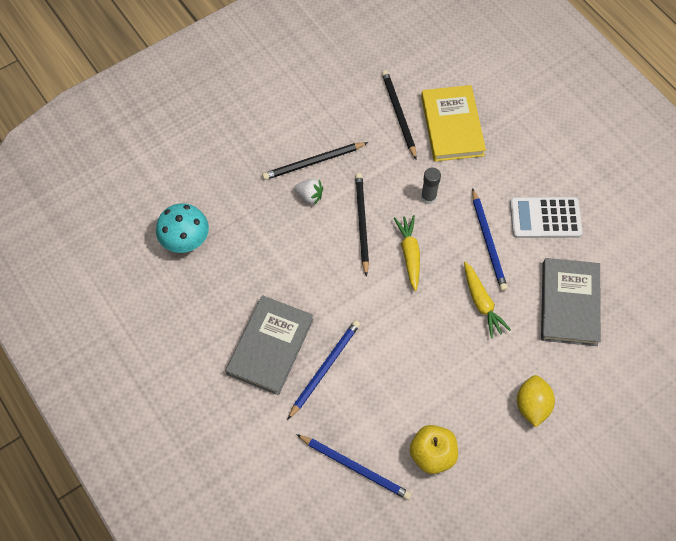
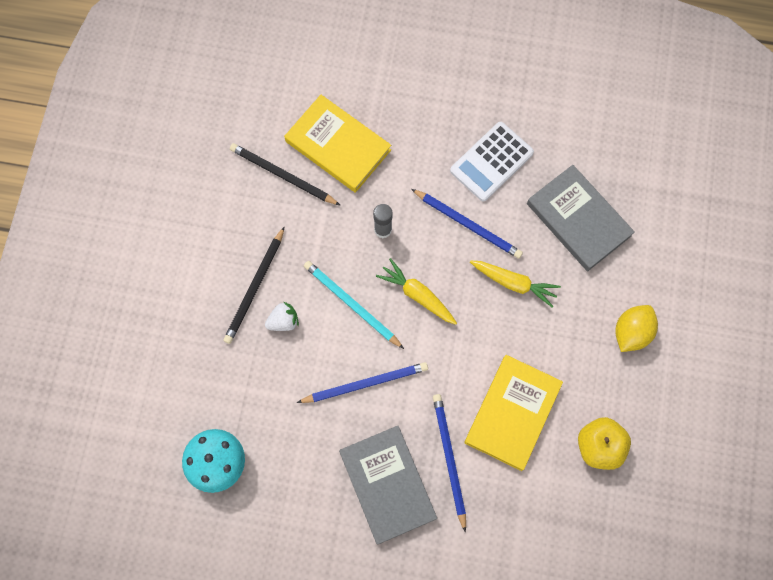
camera: 45 degrees left, 10 degrees up
(355, 467) = (554, 516): blue pencil -> blue pencil (365, 383)
(361, 223) = (351, 304): black pencil -> turquoise pencil
(396, 379) = (512, 413): none -> yellow book
(532, 405) = (631, 332): yellow lemon -> yellow lemon turned 75 degrees clockwise

